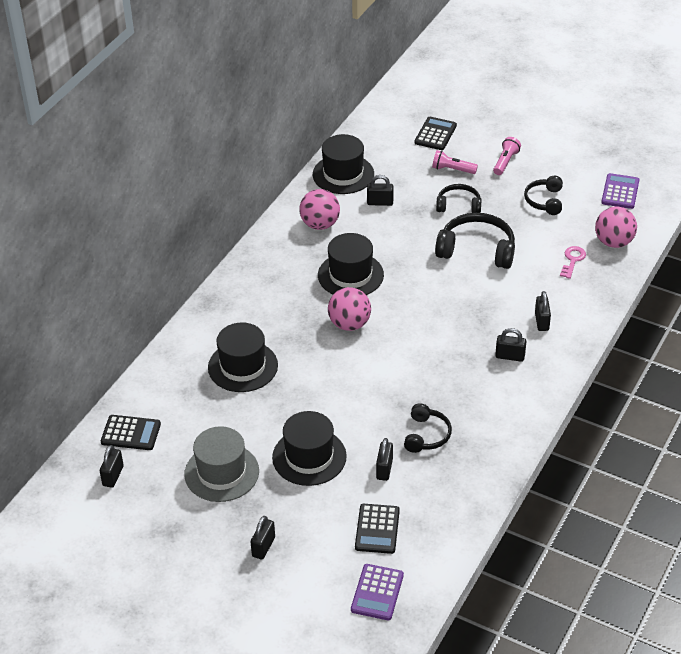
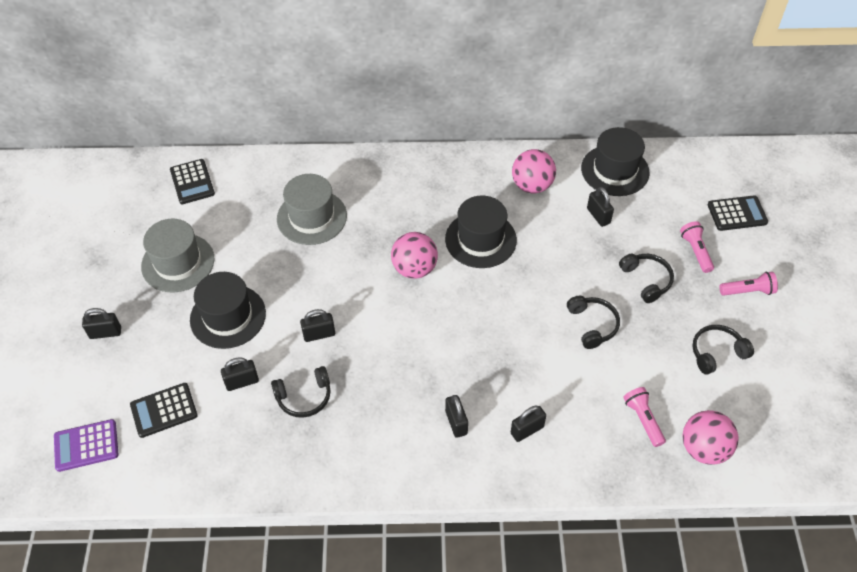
camera: 60 degrees right, 10 degrees up
(113, 476) = (139, 194): black padlock -> black padlock (319, 334)
(243, 366) = (312, 217): black hat -> grey hat
(477, 250) = (592, 325): black headphones -> black headphones, size x0.60
(572, 260) = (643, 420): pink key -> pink flashlight
(620, 192) = (794, 420): purple calculator -> none

